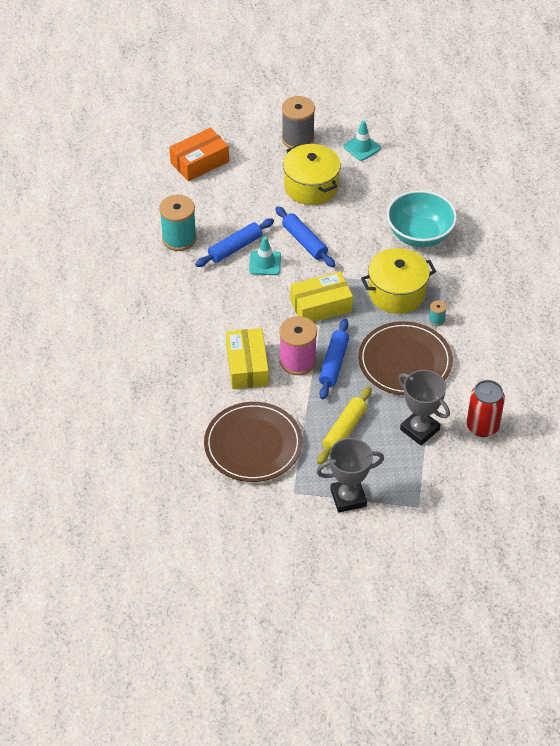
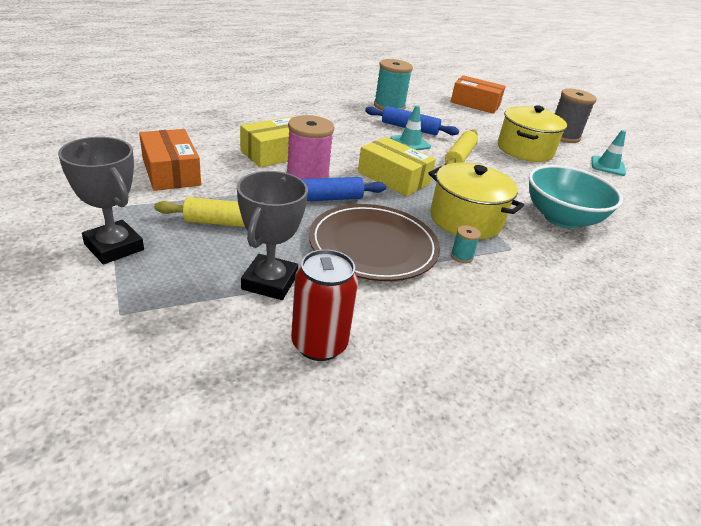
camera: 55 degrees right, 15 degrees down
(253, 444) = (171, 172): brown plate -> orange box
(304, 242) = (459, 157): blue rolling pin -> yellow rolling pin

